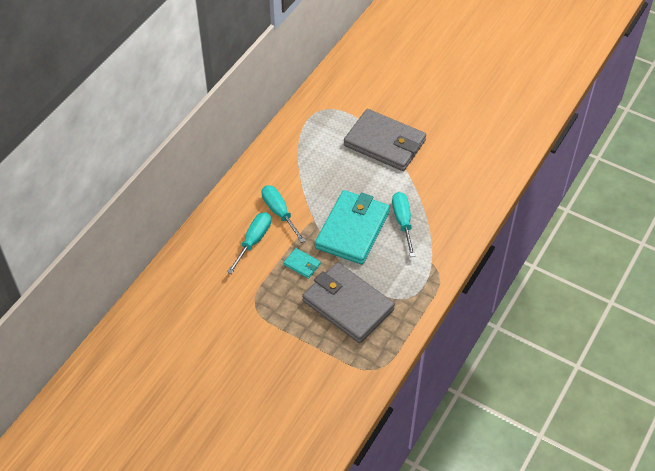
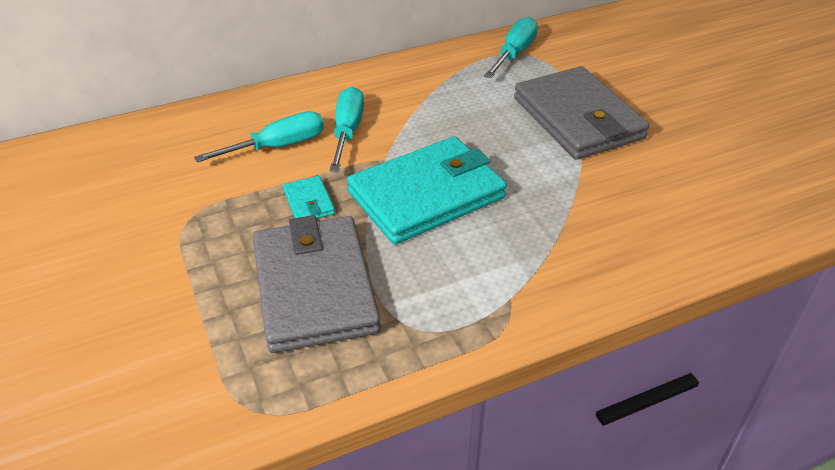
camera: 35 degrees right, 10 degrees down
(403, 222) = (514, 221): turquoise screwdriver -> turquoise screwdriver (514, 53)

